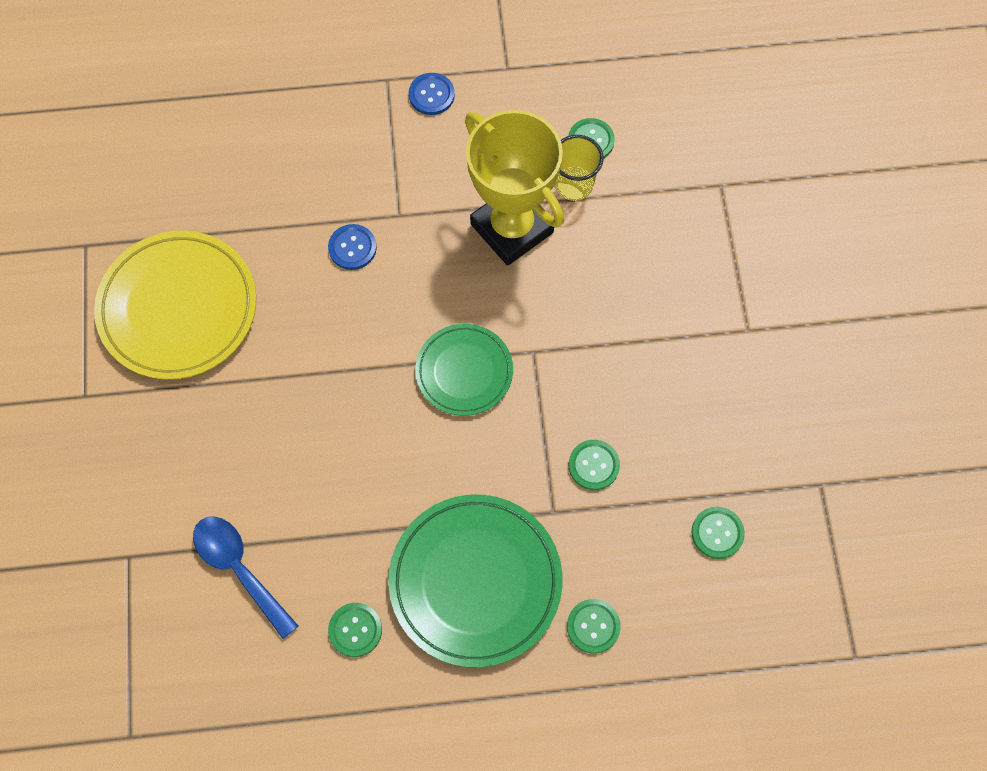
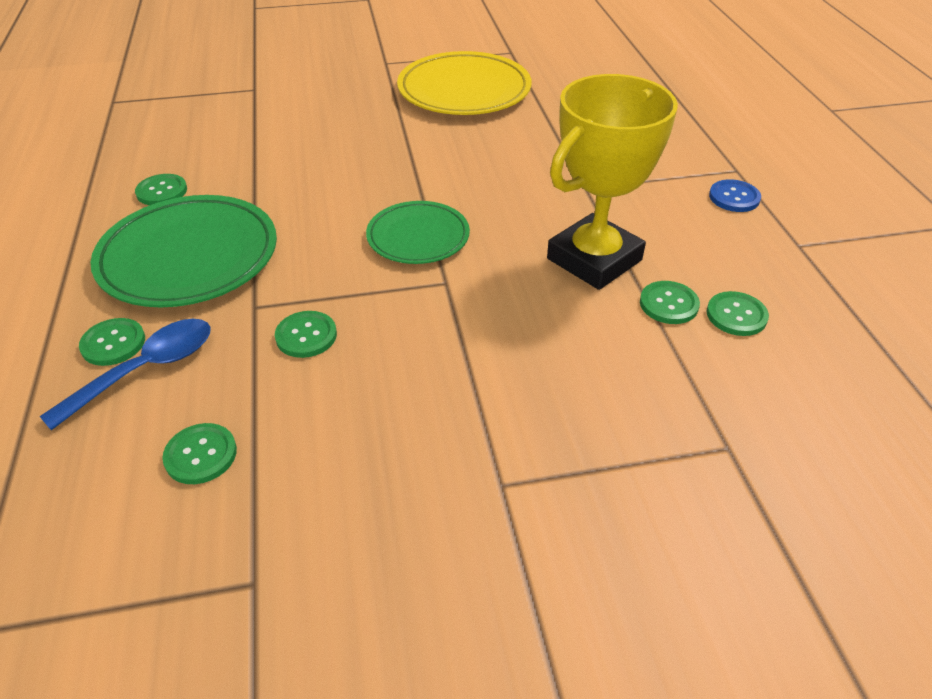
camera: 85 degrees right, 25 degrees down
(239, 569) = (233, 133): blue spoon -> blue spoon (146, 370)
(352, 248) = (541, 164): blue button -> none
(574, 185) = (668, 304): yellow cup -> green button

